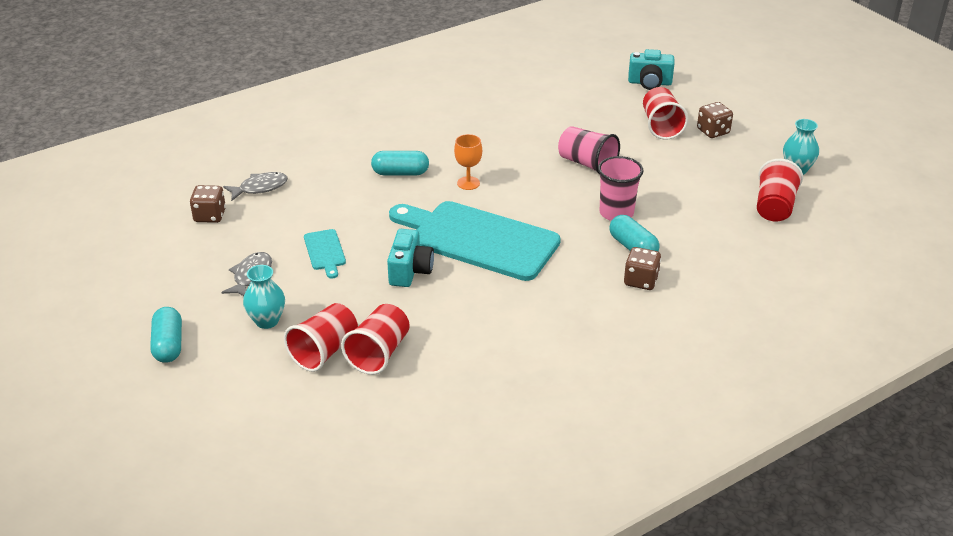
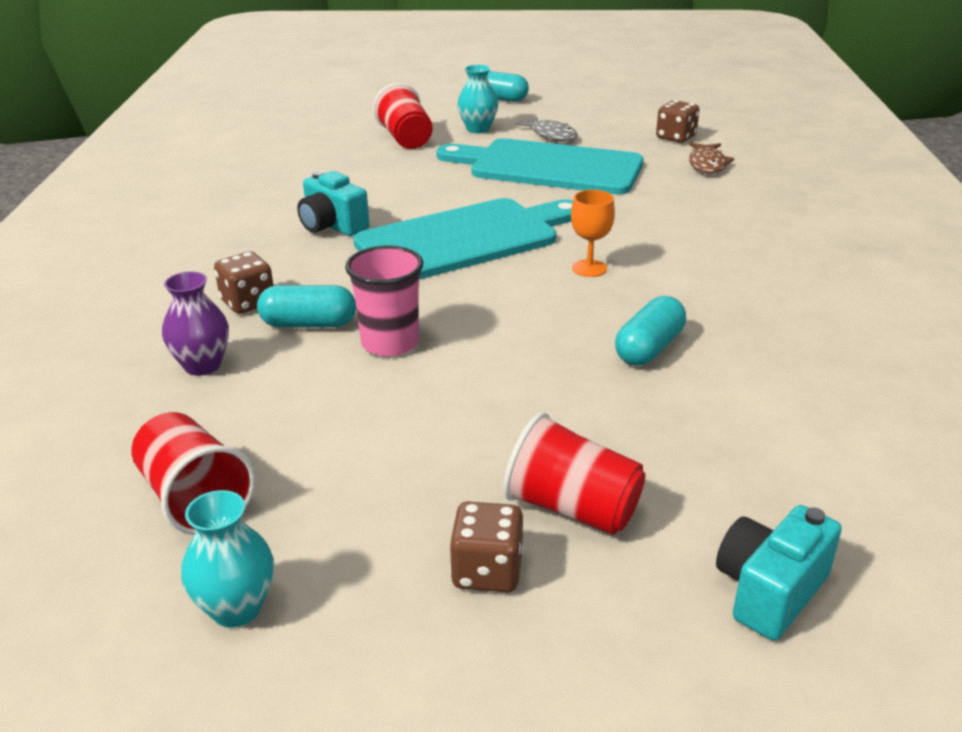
camera: 125 degrees right, 5 degrees down
(260, 188) = (707, 164): grey fish -> brown fish
(325, 252) = (548, 167): turquoise cutting board -> turquoise cutting board, size x2.36
(379, 353) = (369, 155): red cup -> none
(400, 173) = (661, 236): turquoise capsule -> turquoise capsule (649, 348)
(410, 271) = (461, 193): turquoise camera -> turquoise camera (332, 226)
(587, 164) = (536, 372): pink cup -> none
(707, 259) = (202, 365): none -> purple vase

